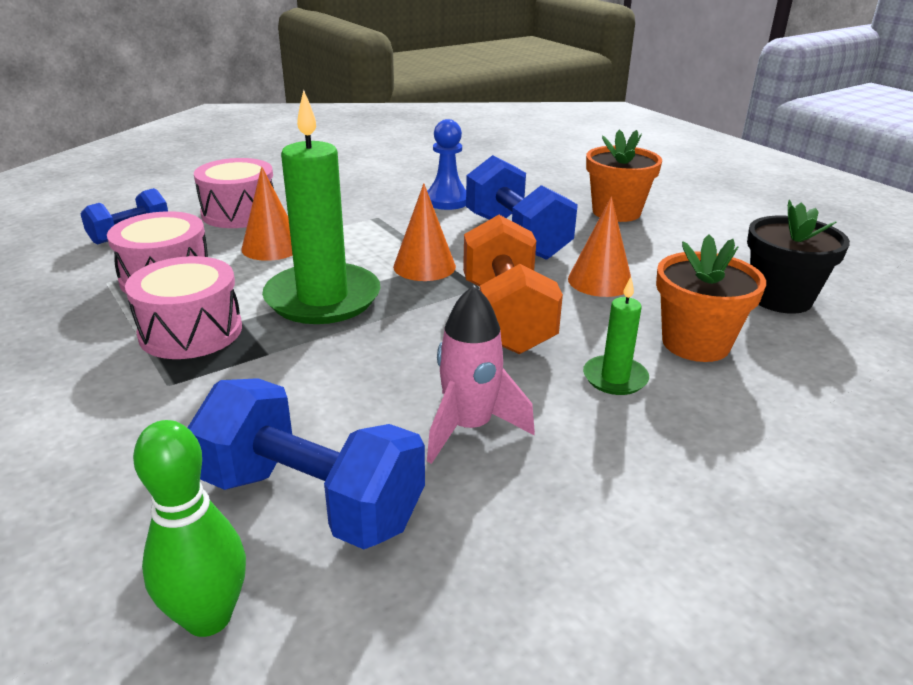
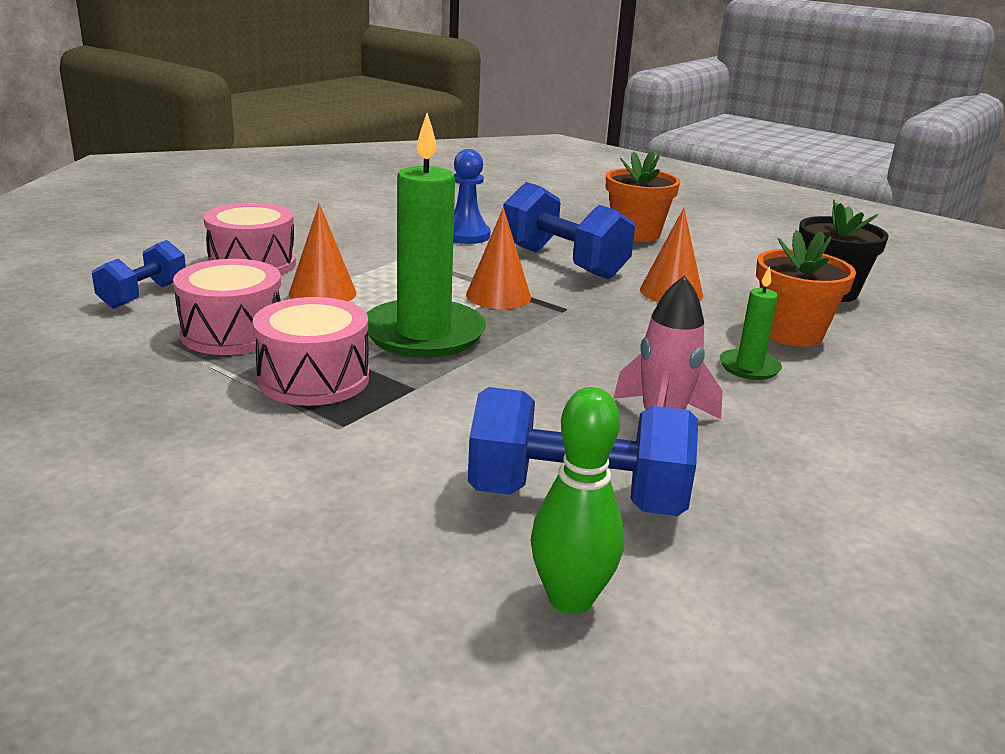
camera: 20 degrees left, 5 degrees down
(506, 317) = (615, 330): orange dumbbell -> none

